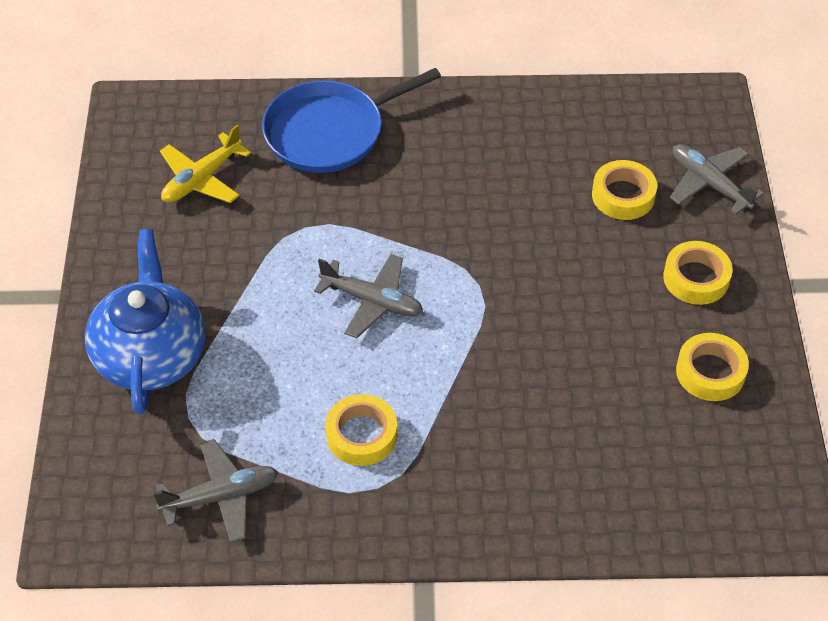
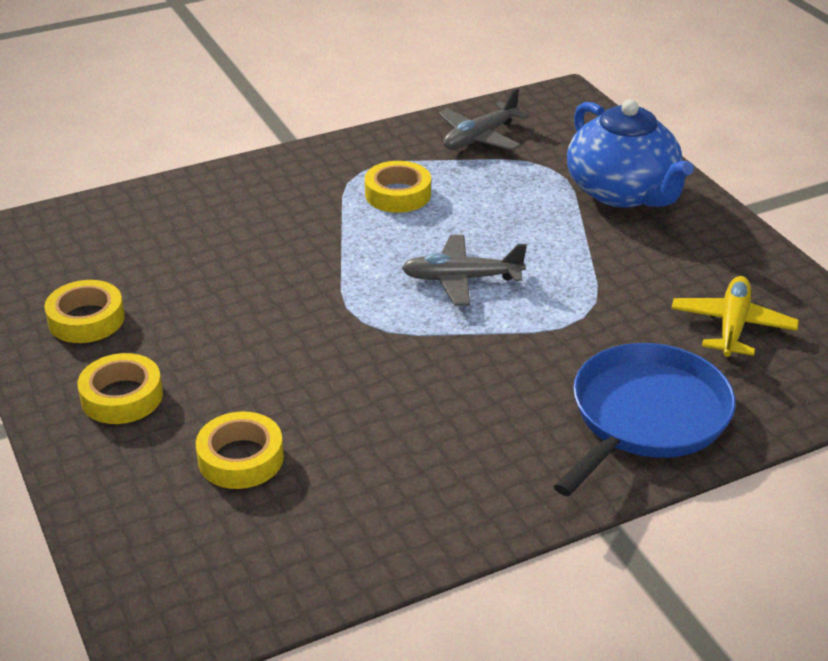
camera: 155 degrees right, 15 degrees down
(709, 184) = (130, 508): grey plane -> none

